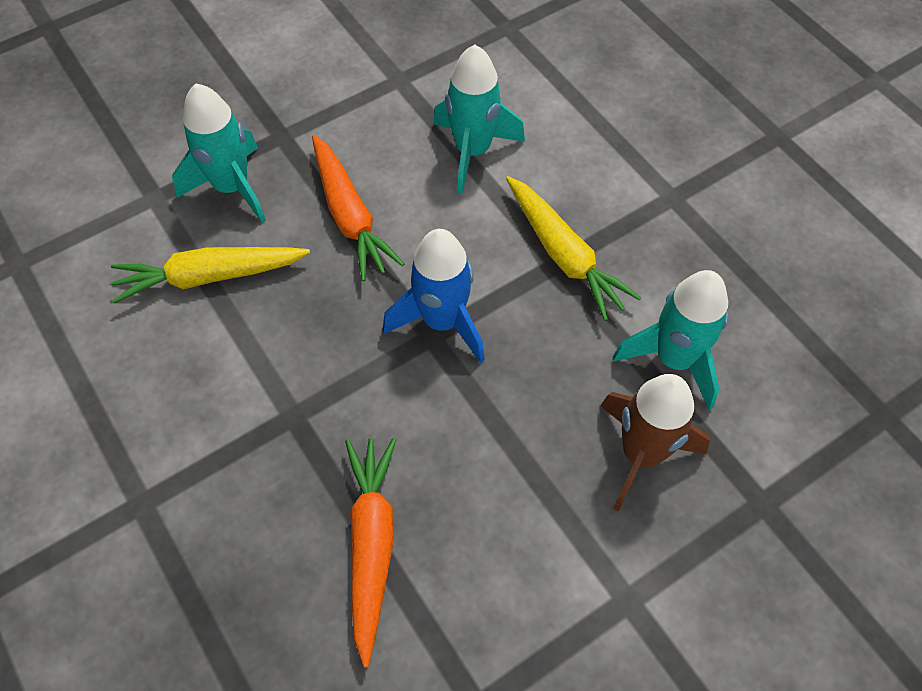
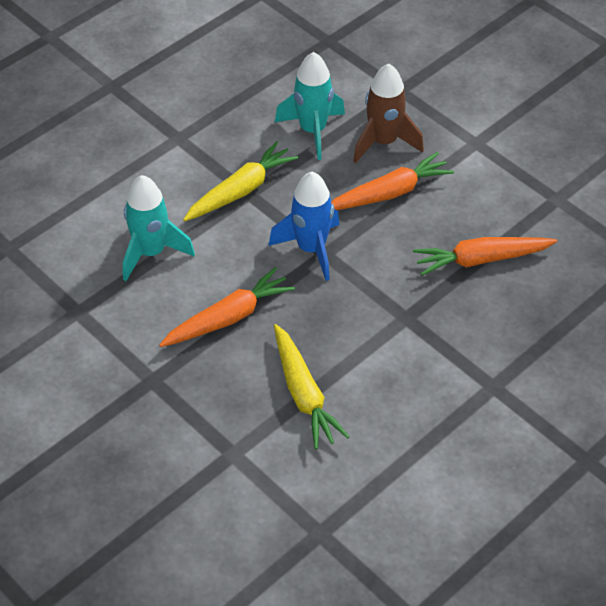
camera: 100 degrees left, 10 degrees down
(232, 187) = (213, 401): turquoise rocket -> none
(531, 441) = (389, 193): none -> orange carrot

